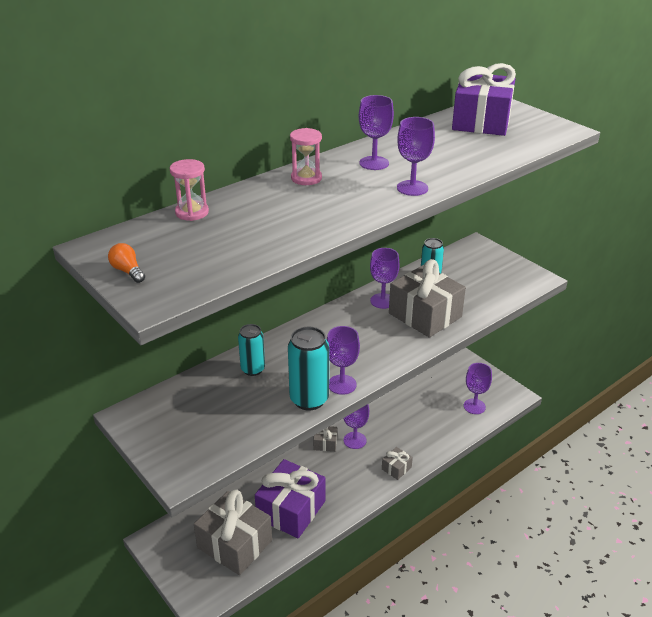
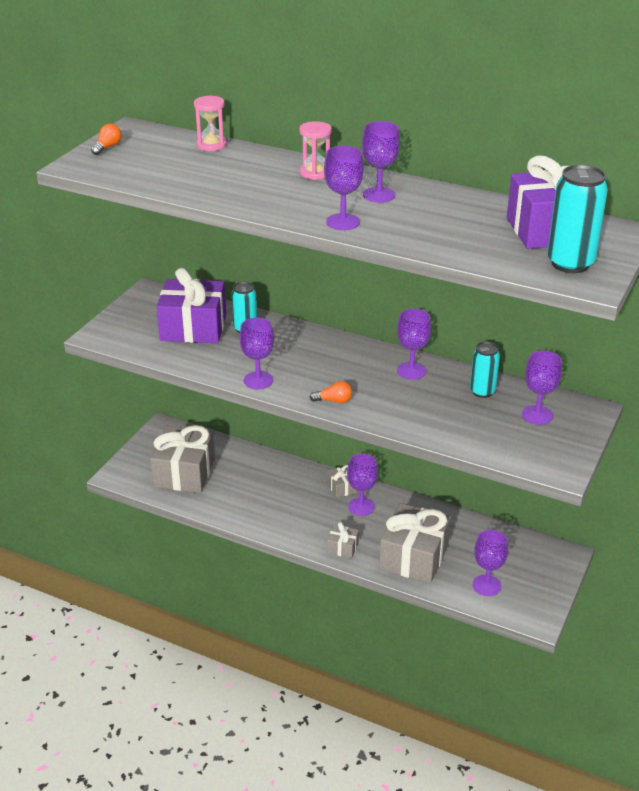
camera: 65 degrees right, 0 degrees up
(291, 510) = (242, 493): purple gift -> purple gift (193, 327)
(309, 399) = (225, 368): turquoise can -> turquoise can (570, 263)
(399, 351) = (334, 400): none -> orange light bulb
(425, 315) = (409, 403): grey gift -> grey gift (414, 557)
(471, 266) = (537, 415): none -> purple goblet

